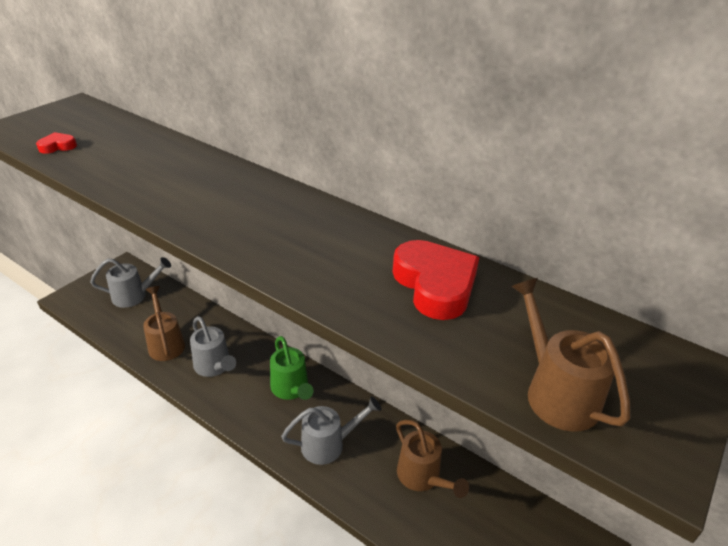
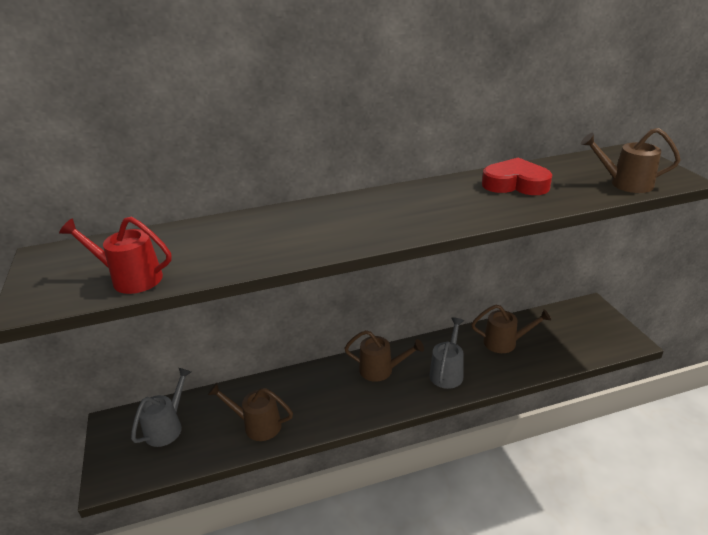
camera: 50 degrees left, 5 degrees down
(57, 146) = (130, 278): red heart -> red watering can
(215, 367) = (317, 403): grey watering can -> none
(291, 389) = (381, 370): green watering can -> brown watering can

